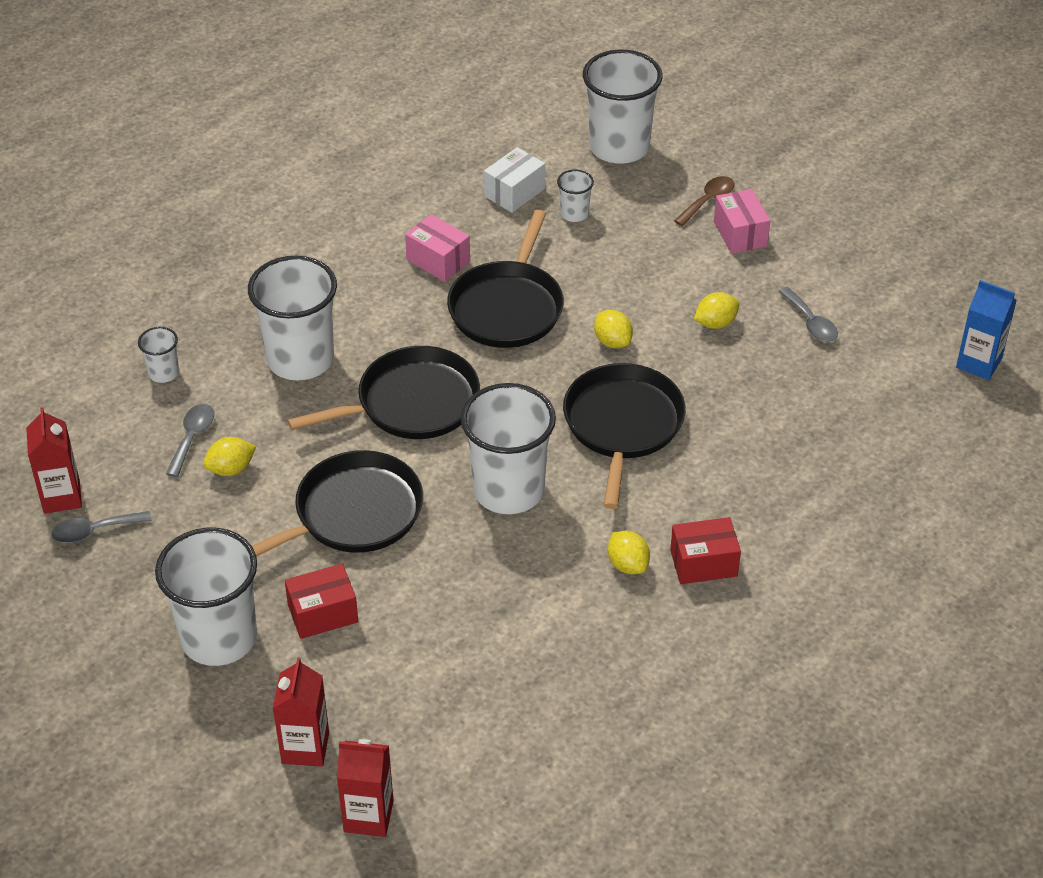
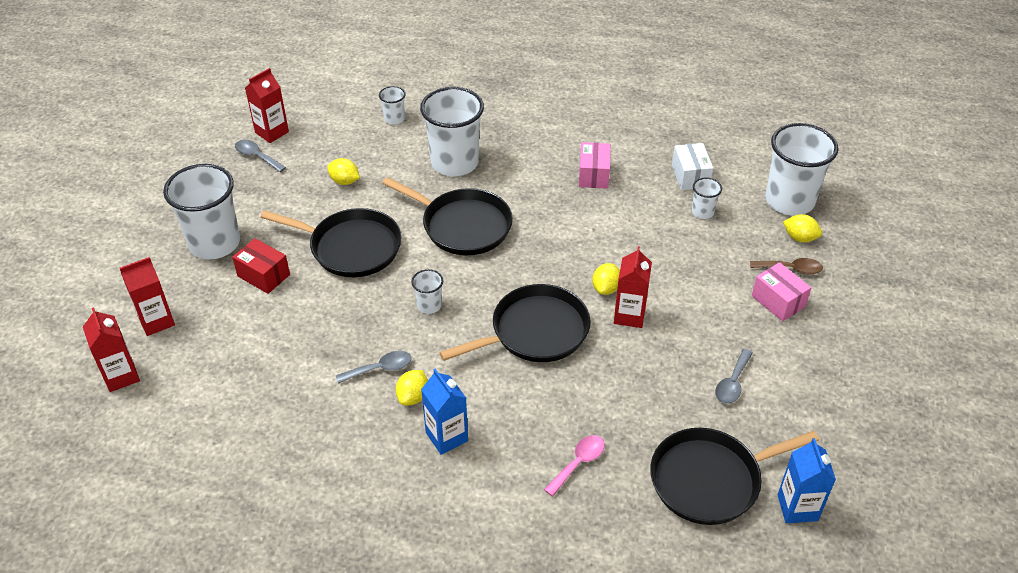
camera: 55 degrees right, 0 degrees up
(192, 437) = (355, 154): grey spoon -> grey spoon (380, 369)
(507, 307) = (586, 225): black pan -> black pan (710, 479)
(508, 490) = (429, 305): white cup -> white cup, size x0.45
(514, 192) = (690, 176): white box -> white box turned 75 degrees clockwise
(664, 345) = (629, 315): none -> red carton
(703, 563) = (446, 437): red box -> blue carton
(715, 323) = (677, 331): yellow lemon -> yellow lemon (800, 238)
(740, 234) = (778, 301): pink box -> pink box turned 75 degrees counterclockwise
(816, 481) = (578, 463): none -> pink spoon

